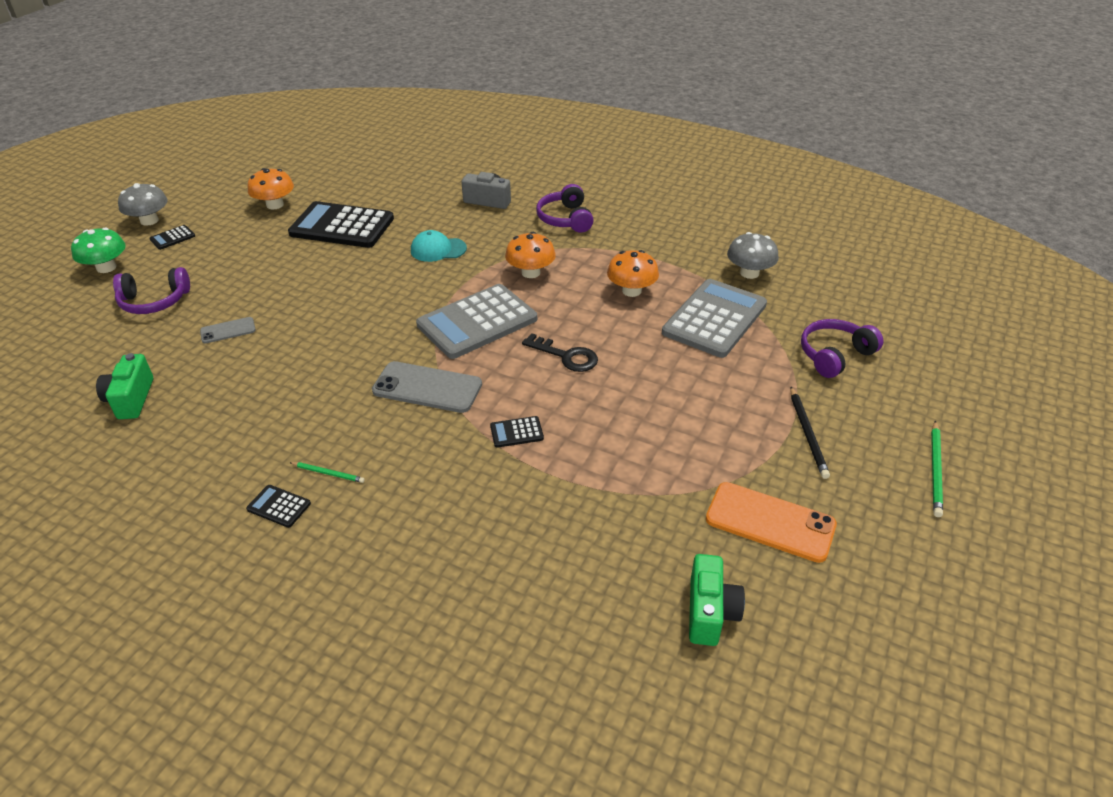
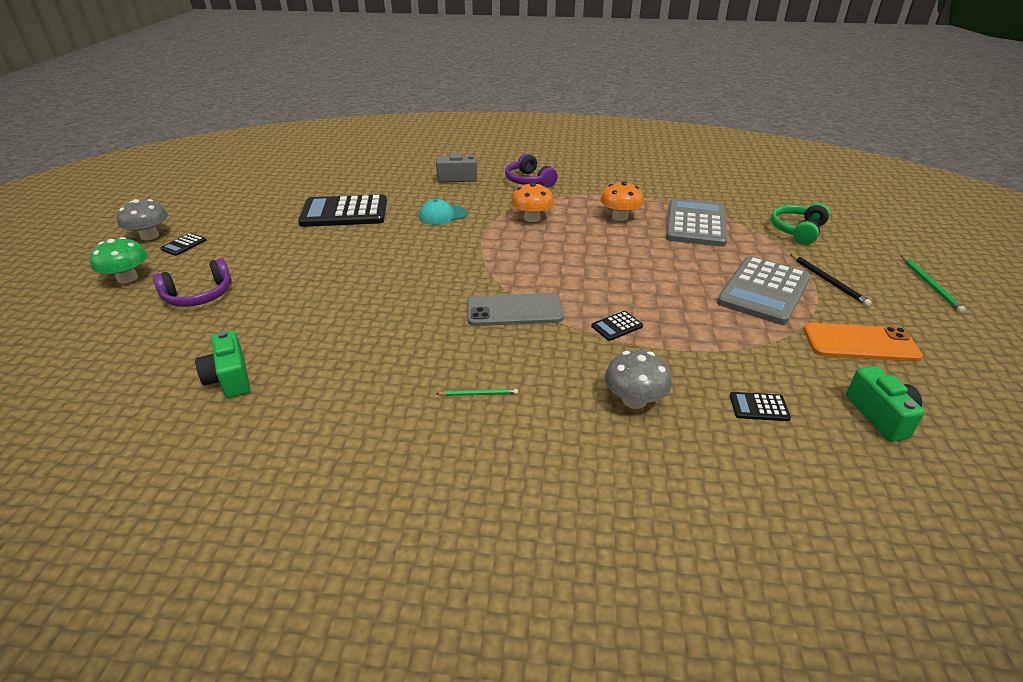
camera: 20 degrees left, 5 degrees down
(228, 330) = (293, 304): grey phone -> none
(275, 205) = (269, 207): orange mushroom -> none
(279, 506) = (453, 432): black calculator -> black calculator (759, 407)
(477, 322) = (517, 257): grey calculator -> grey calculator (764, 291)
(566, 356) = (609, 267): black key -> none
(749, 273) = (693, 193): grey mushroom -> grey mushroom (634, 400)
(835, 355) = (797, 231): purple headphones -> green headphones

